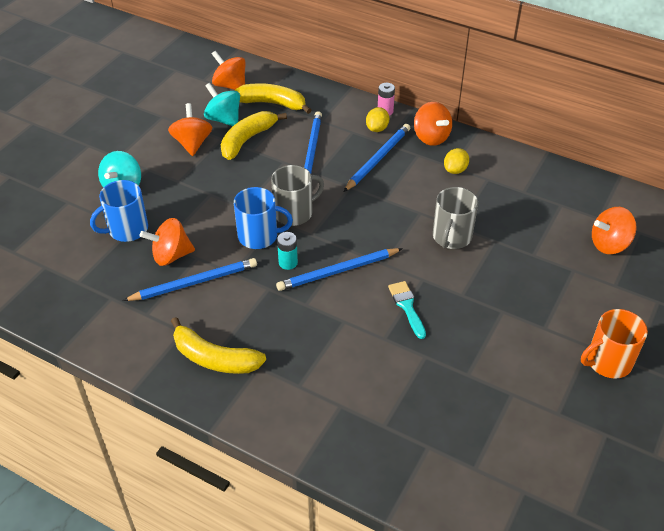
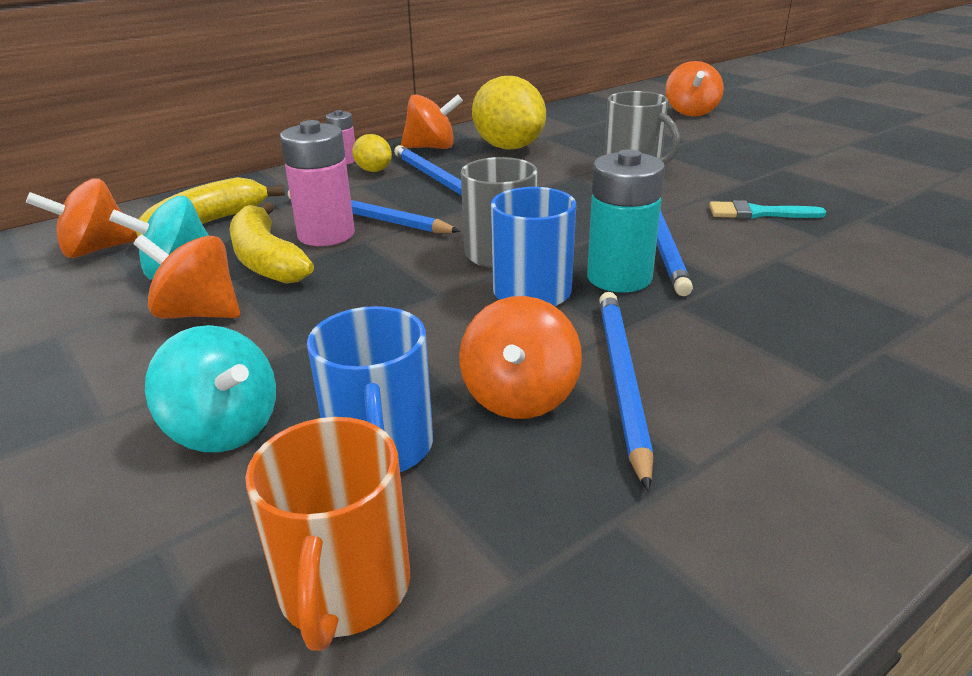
camera: 65 degrees left, 15 degrees down
(214, 358) = (856, 393): yellow banana -> none
(283, 147) = (326, 235): none -> pink battery
(288, 263) = (619, 277): turquoise battery -> turquoise battery, size x1.81
(455, 170) = (508, 147): yellow lemon -> yellow lemon, size x2.03
(608, 362) = (873, 141): orange mug -> orange mug (344, 588)

